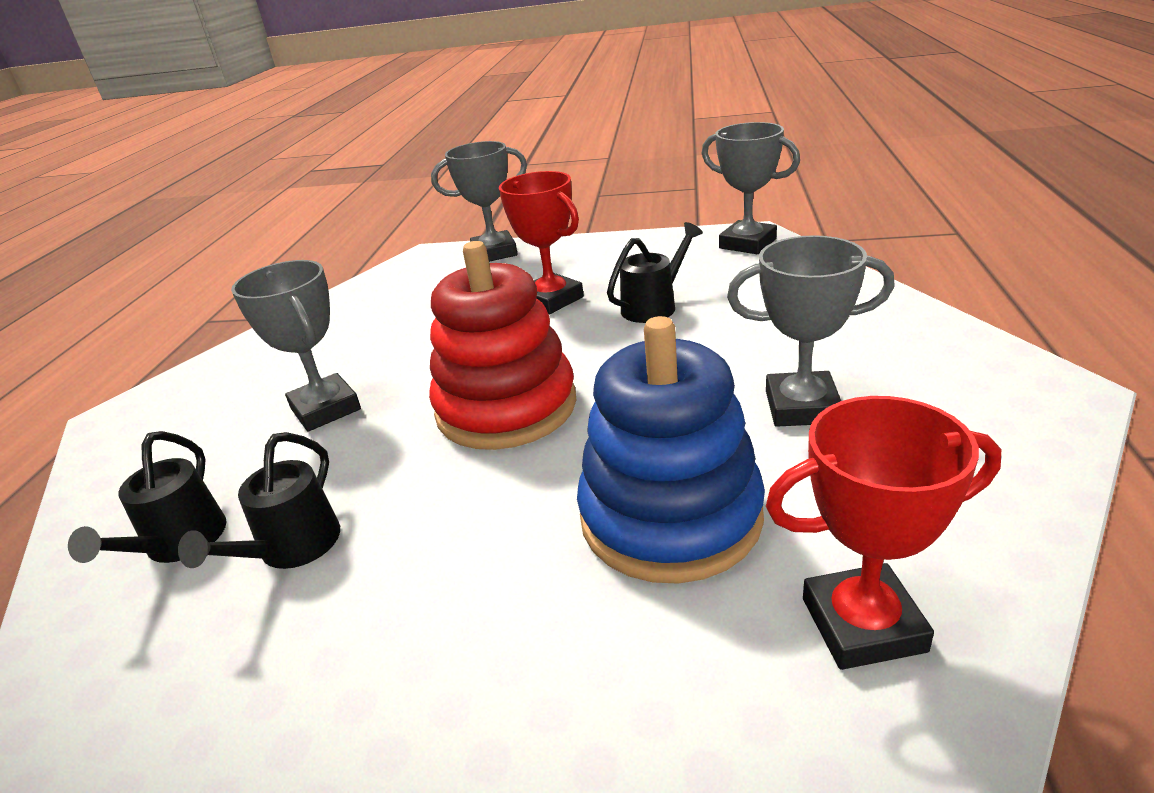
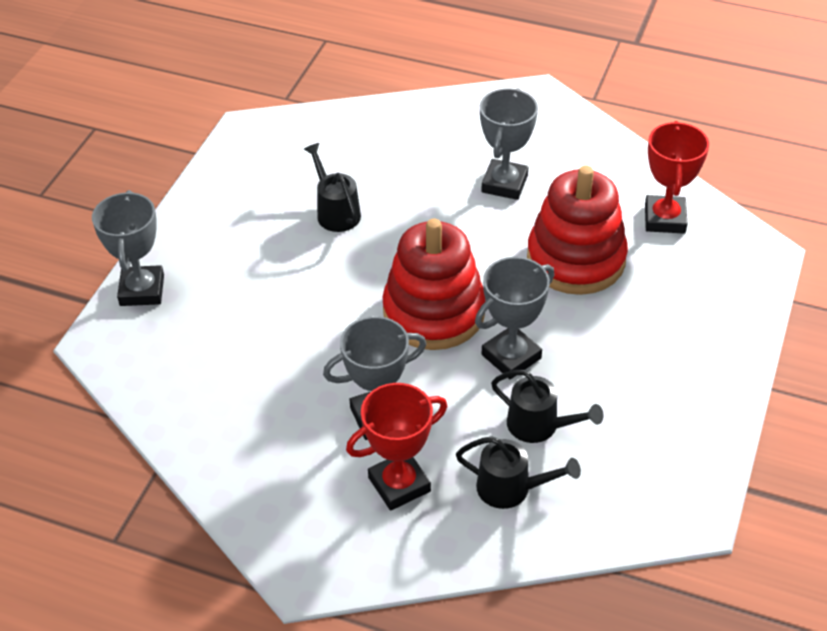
camera: 80 degrees left, 15 degrees up
(551, 300) = (281, 265): red trophy -> red trophy (399, 484)
(670, 516) = (576, 259): blue stacking toy -> red stacking toy
(747, 243) = (264, 136): grey trophy -> grey trophy (511, 356)

